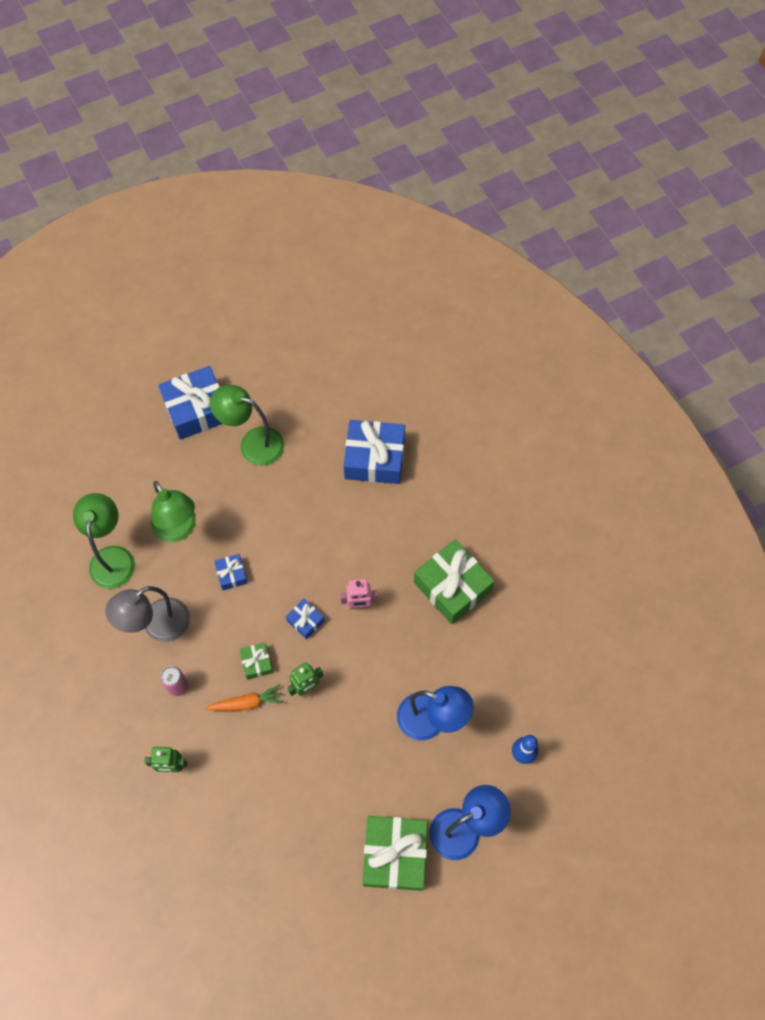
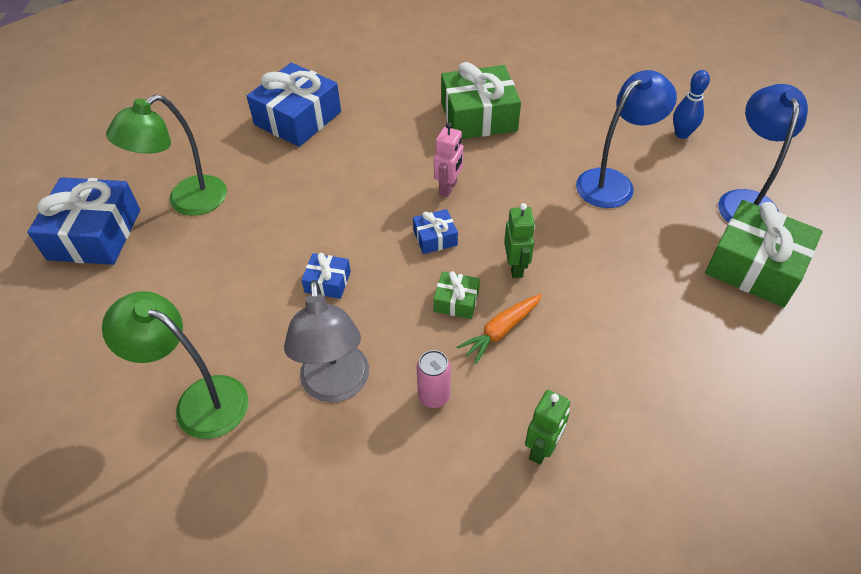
camera: 60 degrees left, 15 degrees down
(178, 529) = (226, 312): green lamp -> none
(246, 703) = (501, 331): orange carrot -> orange carrot turned 150 degrees counterclockwise

